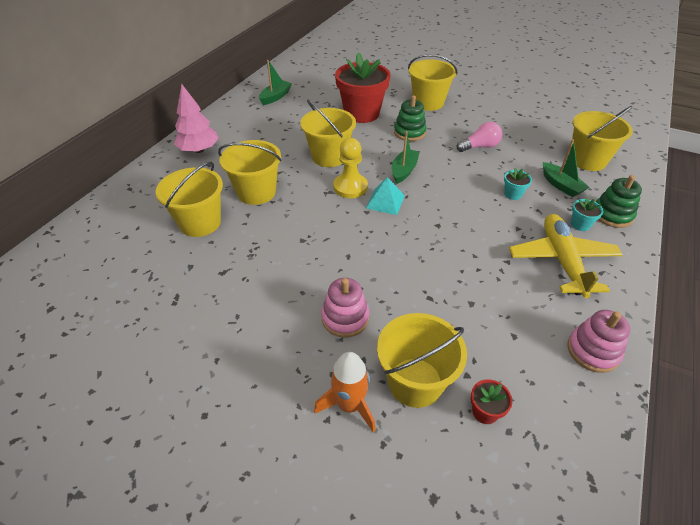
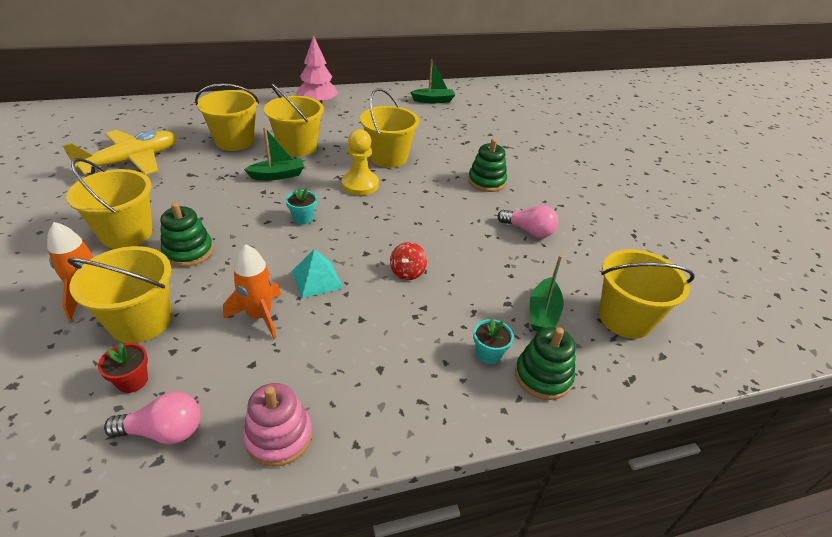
camera: 45 degrees right, 5 degrees down
(345, 318) = (188, 251): pink stacking toy -> green stacking toy
(361, 113) = (475, 146): red flower pot -> none
(385, 201) = (363, 210): turquoise pyramid -> turquoise pyramid (316, 279)
(404, 170) = (422, 202): green boat -> green boat (277, 175)
(428, 102) = (553, 172): yellow bucket -> yellow bucket (126, 233)
(464, 310) = (259, 316): none -> orange rocket
(476, 217) = (407, 272): none -> red spinning top
(513, 194) = (477, 283): turquoise flower pot -> turquoise flower pot (303, 218)
(552, 411) = (164, 431): none -> pink light bulb
(562, 260) = (406, 360): yellow plane -> yellow plane (131, 161)

